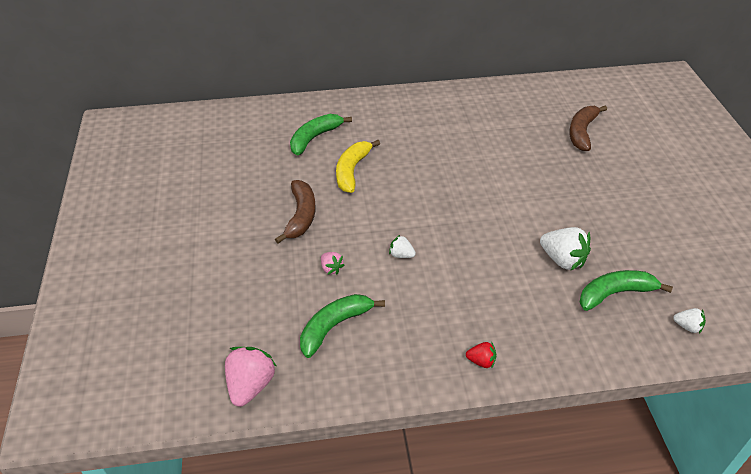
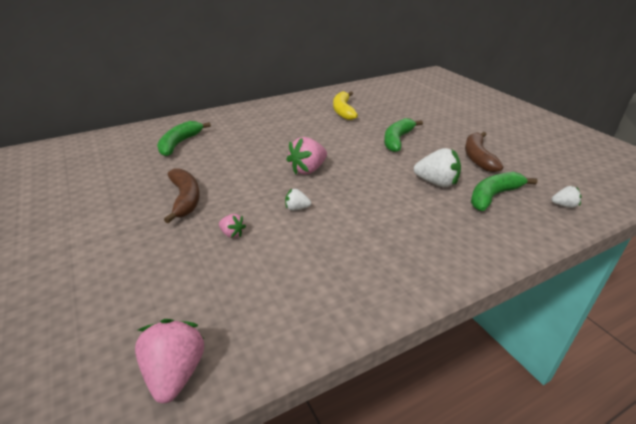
camera: 20 degrees left, 10 degrees down
(335, 326) = (256, 283): green banana -> green banana (397, 140)
(352, 170) = (223, 159): yellow banana -> yellow banana (343, 111)
(433, 207) = (308, 170): none -> pink strawberry
(481, 361) = (419, 275): red strawberry -> none
(582, 132) = (396, 107): brown banana -> brown banana (478, 157)

